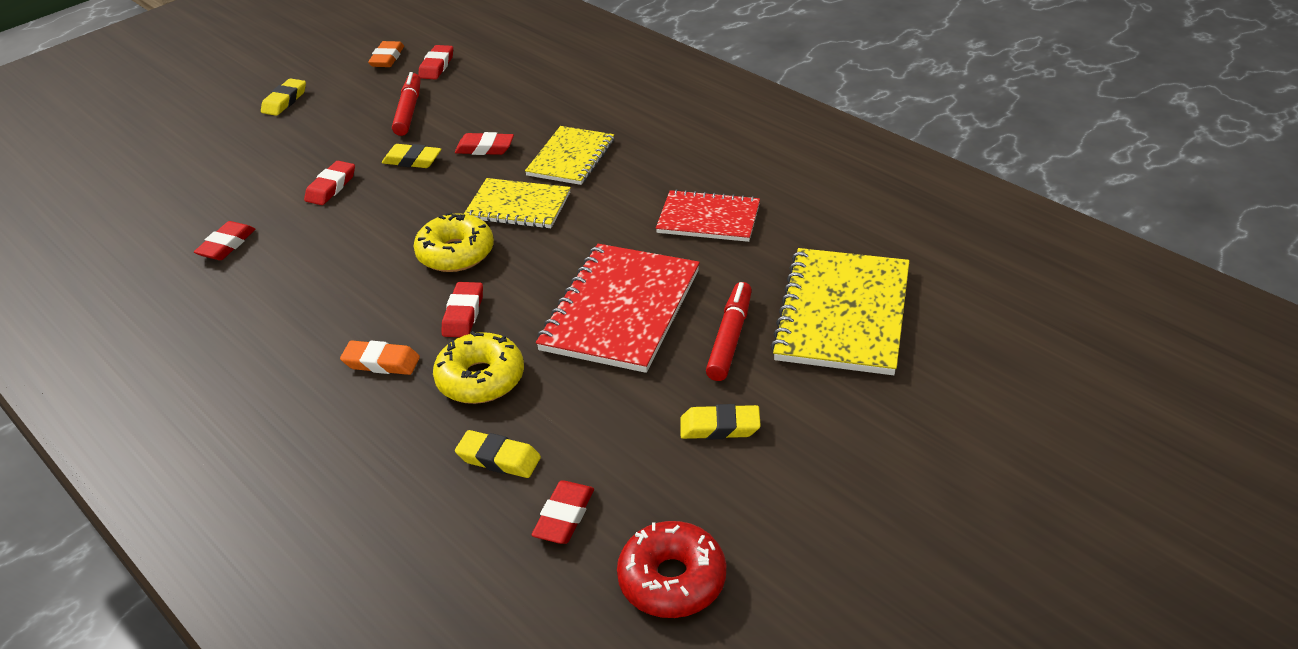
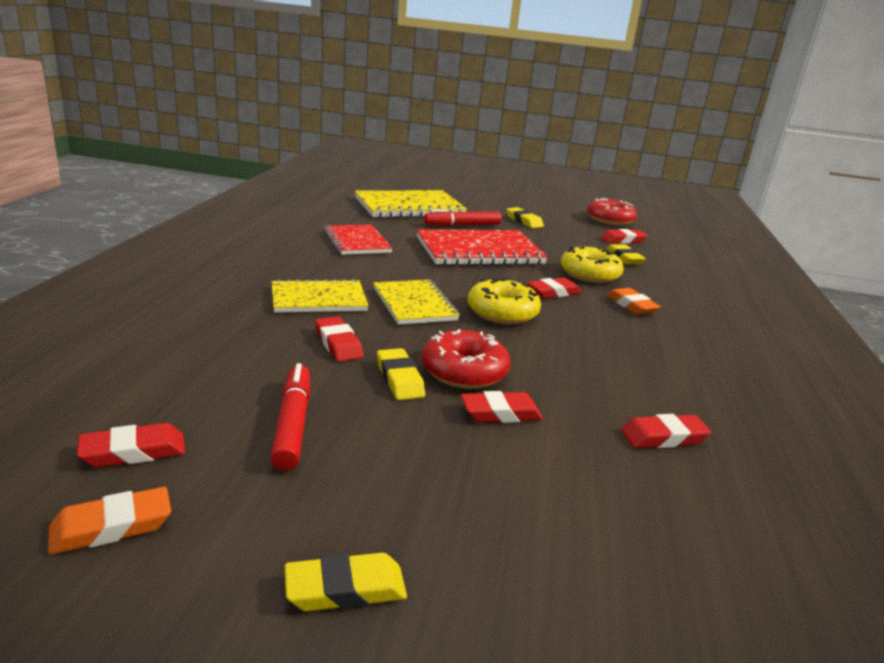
camera: 130 degrees left, 15 degrees down
(391, 191) = (464, 371): none -> red donut
(408, 111) = (292, 425): red marker -> red marker turned 120 degrees clockwise

